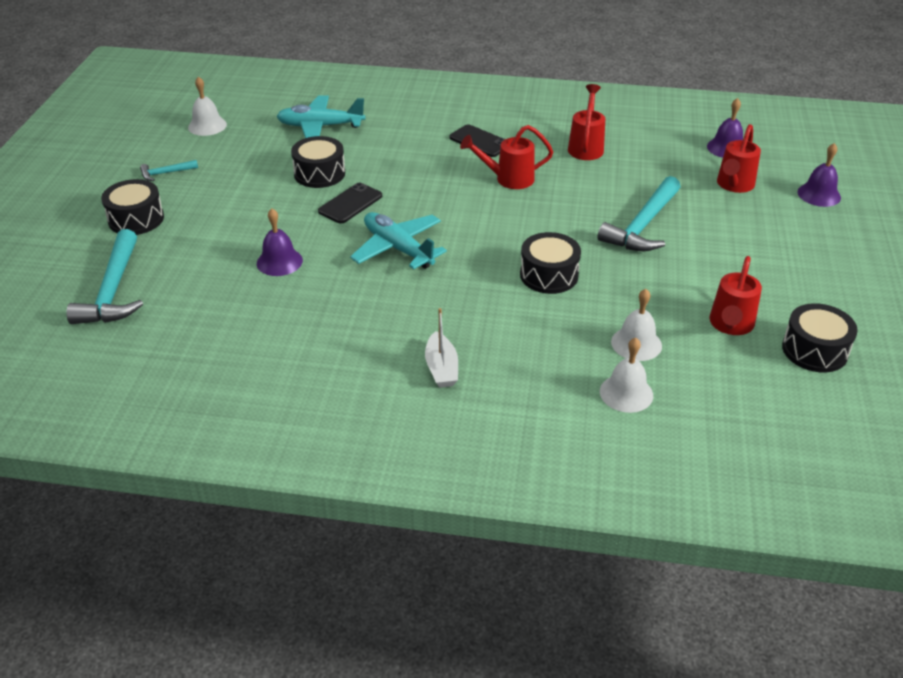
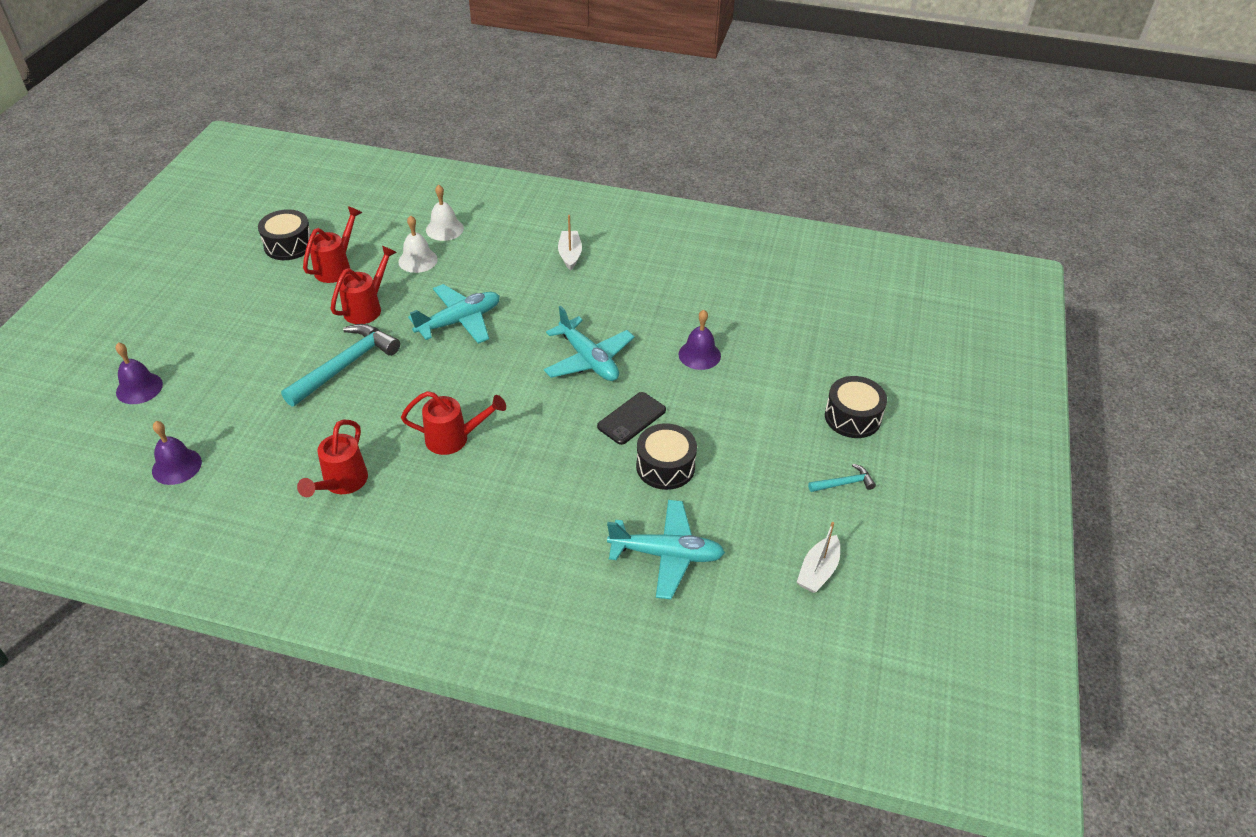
camera: 175 degrees left, 5 degrees up
(113, 291) = (842, 338): turquoise hammer -> none
(207, 126) = (818, 571): white bell -> white boat
(480, 141) = (466, 505): black phone -> none
(549, 275) = (459, 321): black drum -> turquoise plane
(733, 185) = (216, 408): red watering can -> red watering can (367, 307)

